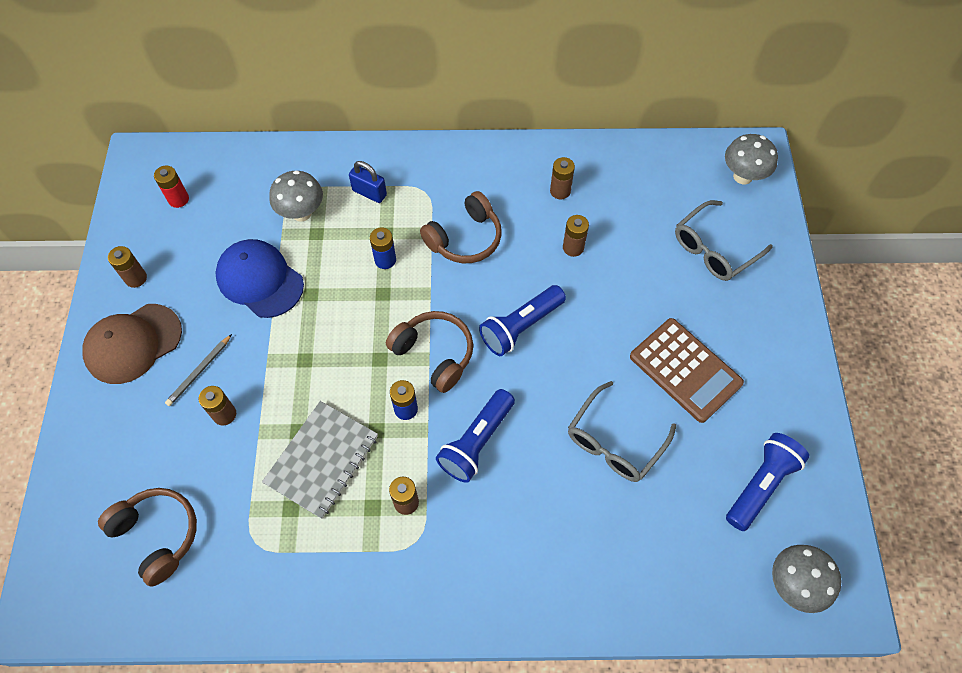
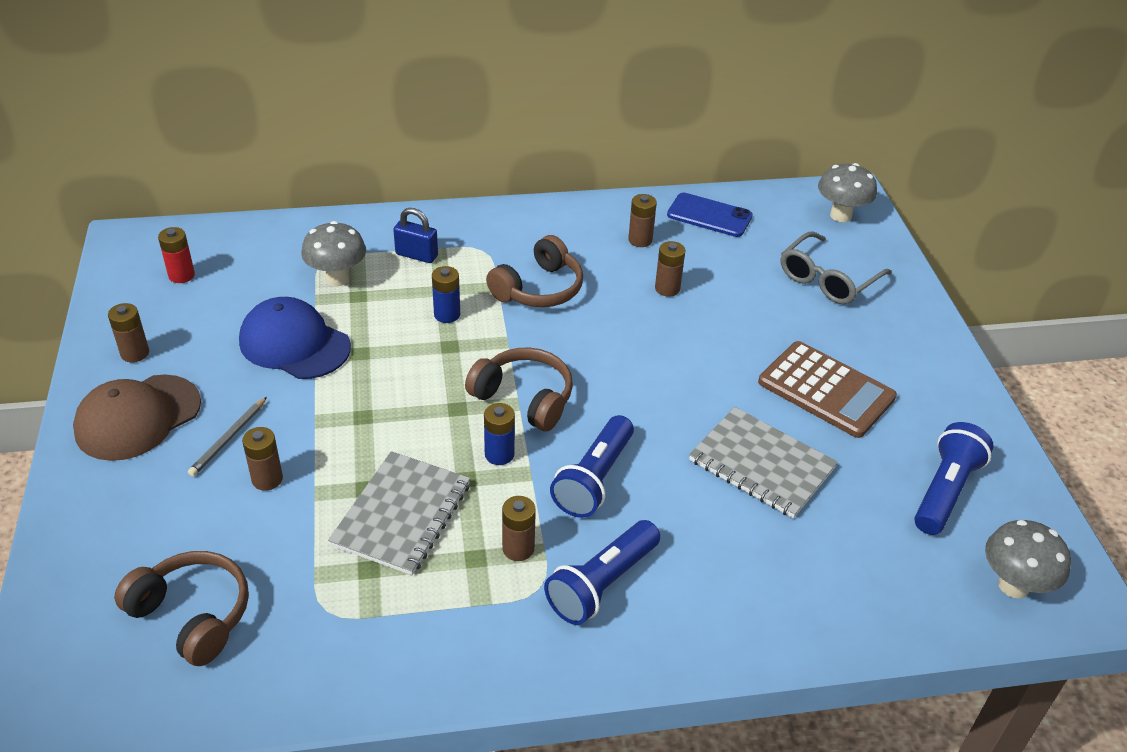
camera: 10 degrees left, 20 degrees down
(521, 327) = (623, 365): blue flashlight -> blue flashlight (602, 584)
(614, 441) = (761, 464): grey glasses -> grey notebook
(625, 168) = (709, 216): none -> blue phone

